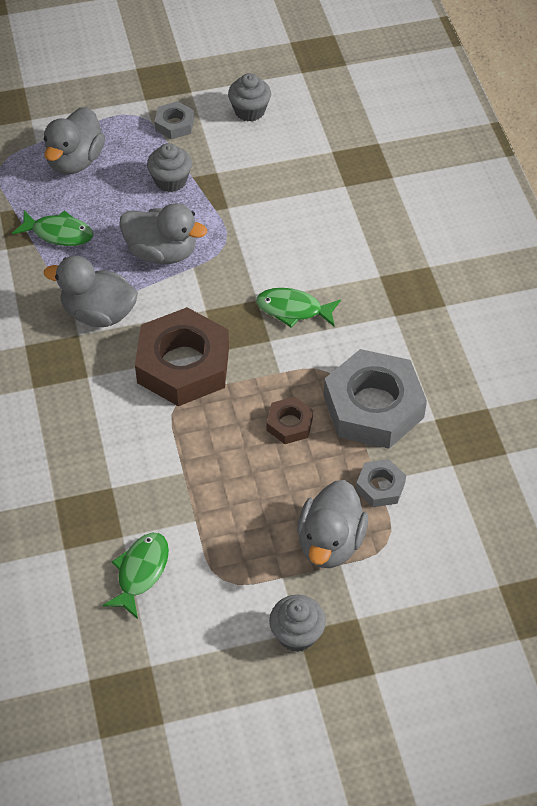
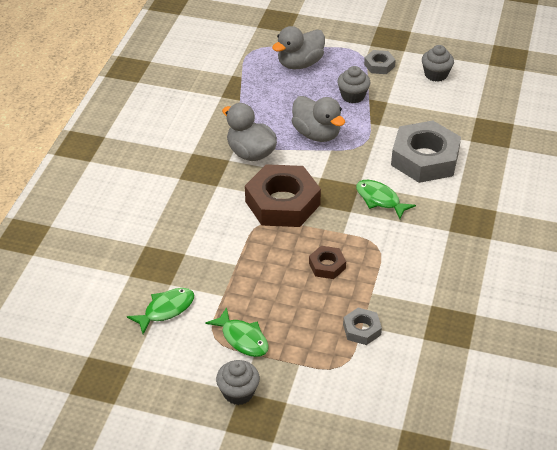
camera: 30 degrees right, 10 degrees down
(59, 233) = (259, 100): green fish -> green fish (242, 339)
(330, 542) = (302, 348): grey duck -> none
(373, 407) = (393, 279): grey nut -> grey nut (424, 159)

